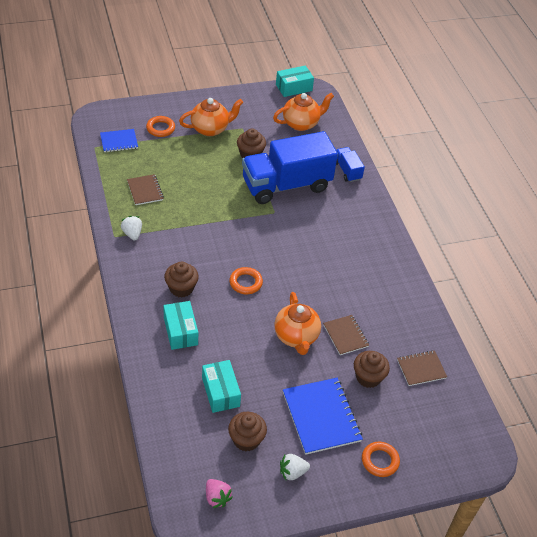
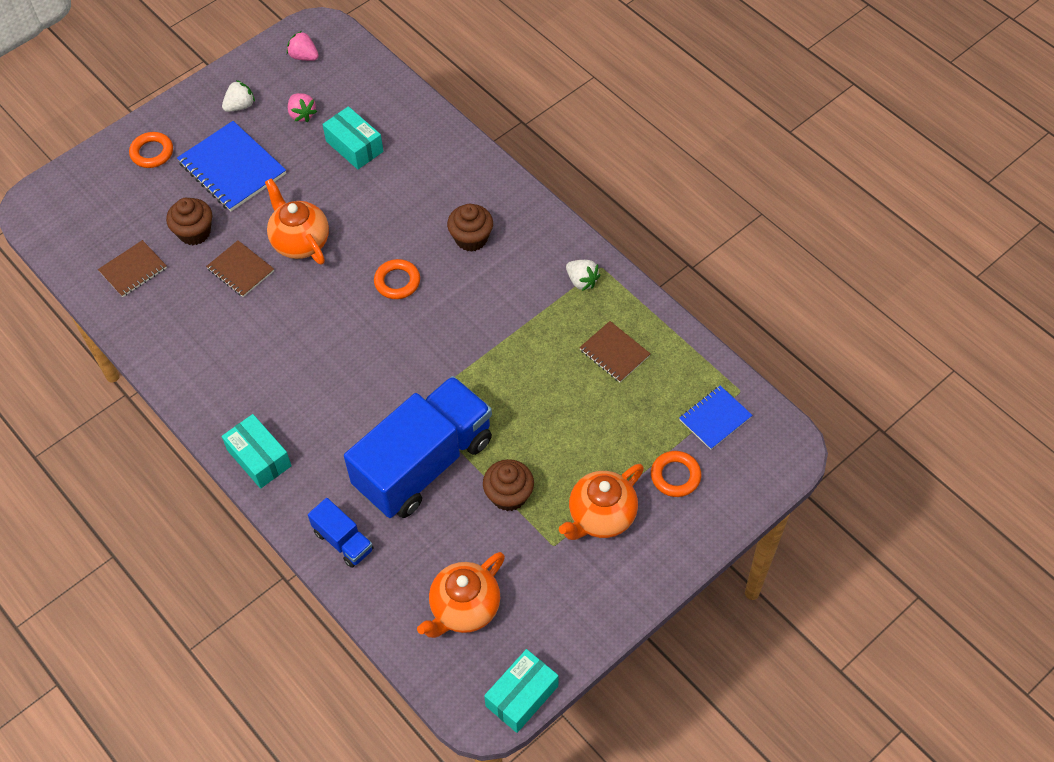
camera: 160 degrees right, 10 degrees up
(180, 331) = (438, 189): turquoise box -> turquoise box (259, 458)
(246, 439) = (302, 114): brown cupcake -> pink strawberry

